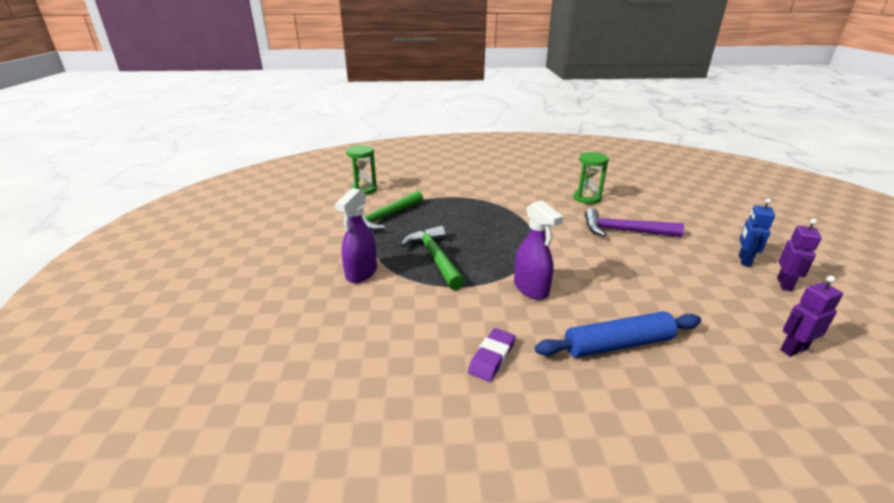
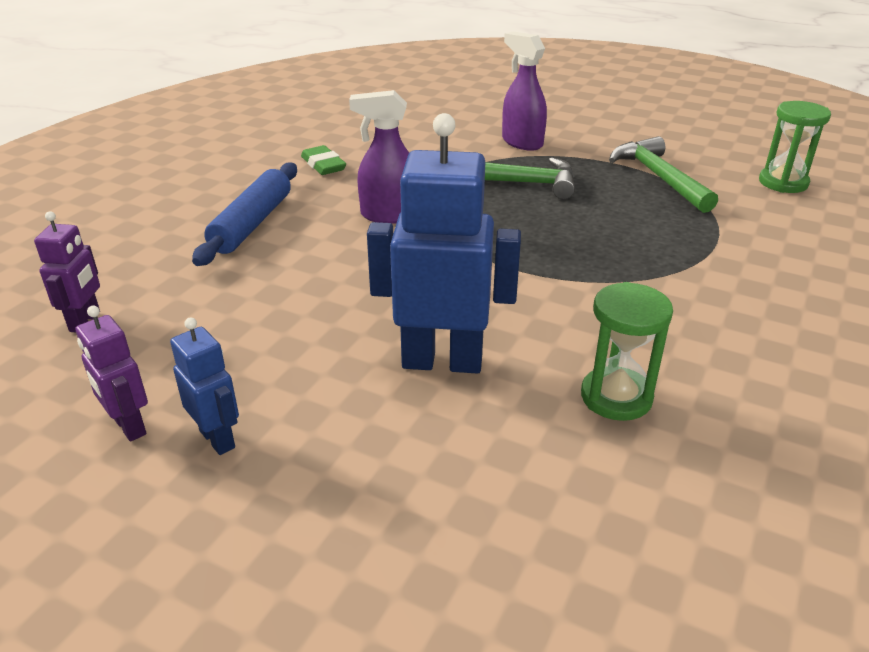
camera: 120 degrees right, 5 degrees up
(492, 357) = (323, 165): purple eraser -> green eraser
(623, 231) = (442, 361): purple hammer -> blue robot

